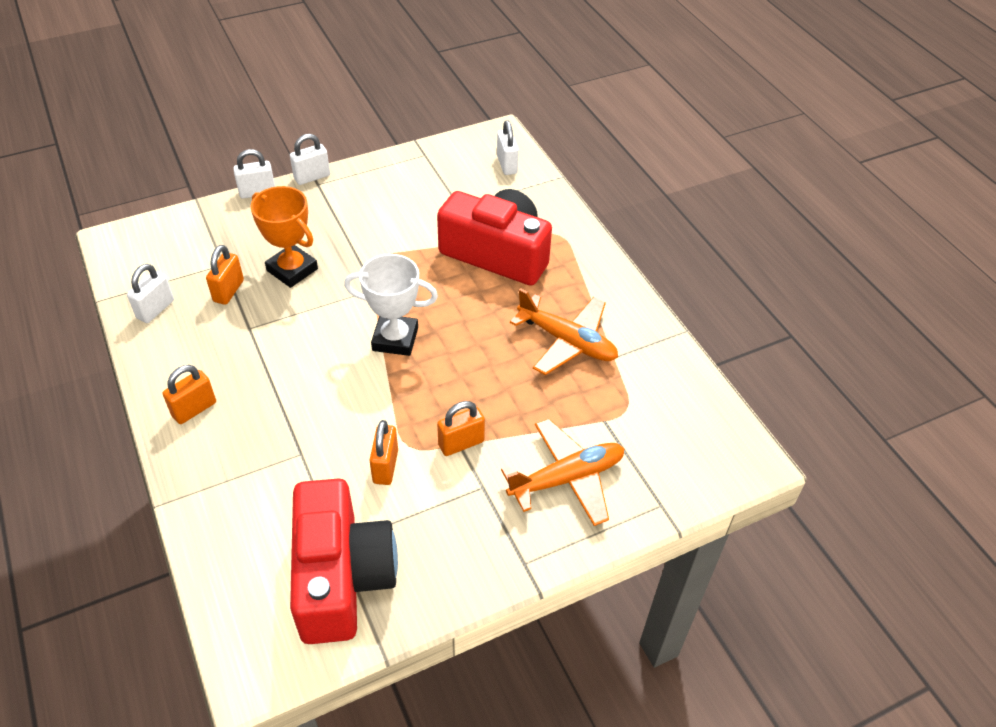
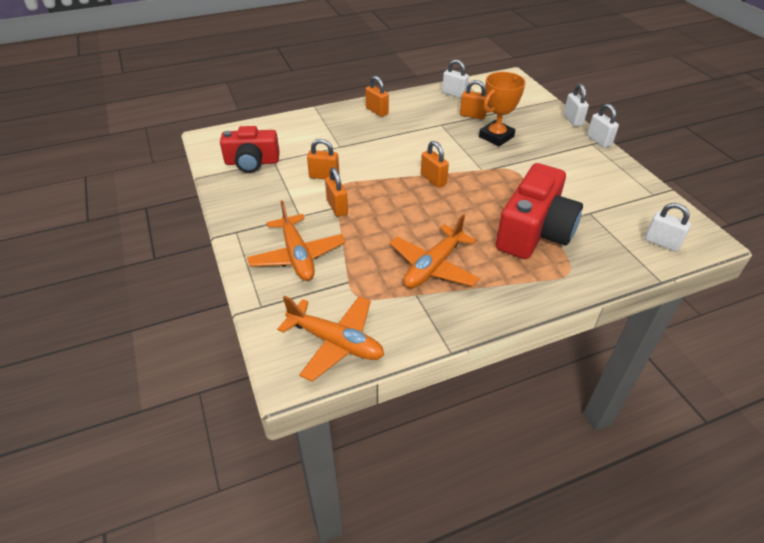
camera: 95 degrees right, 5 degrees down
(341, 576) = (252, 162): red camera -> red camera, size x0.66
(395, 339) = (433, 179): white trophy -> orange padlock
(507, 165) = (661, 243): white padlock -> white padlock turned 45 degrees clockwise
(698, 424) = (335, 342): none -> orange plane

